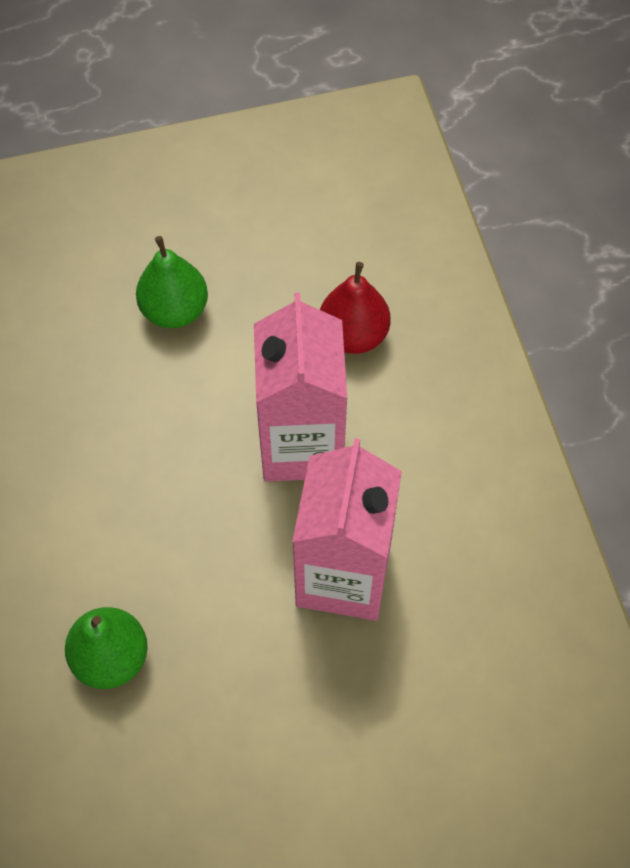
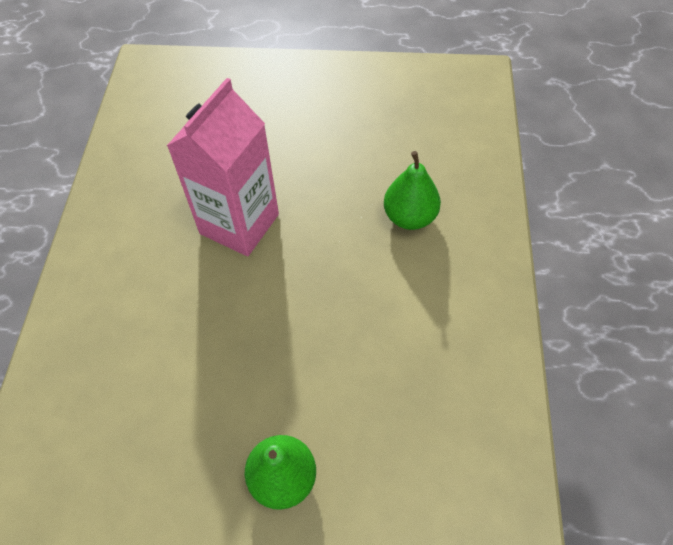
camera: 160 degrees left, 5 degrees down
(301, 444) = (226, 319): pink carton -> none
(353, 335) = (139, 400): red pear -> none

